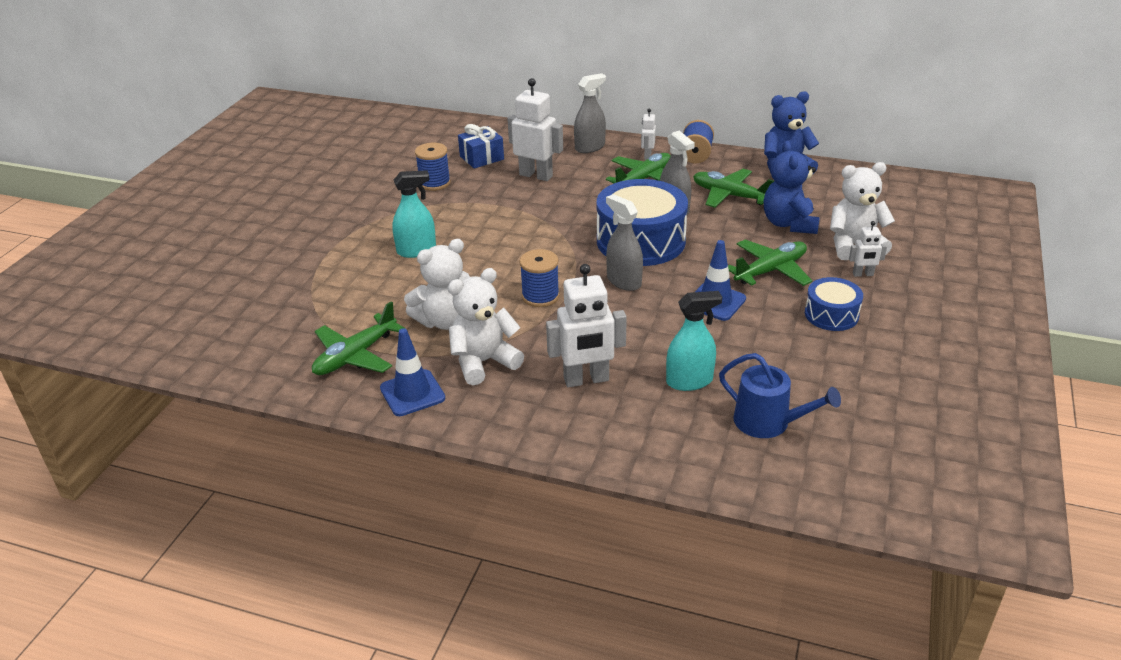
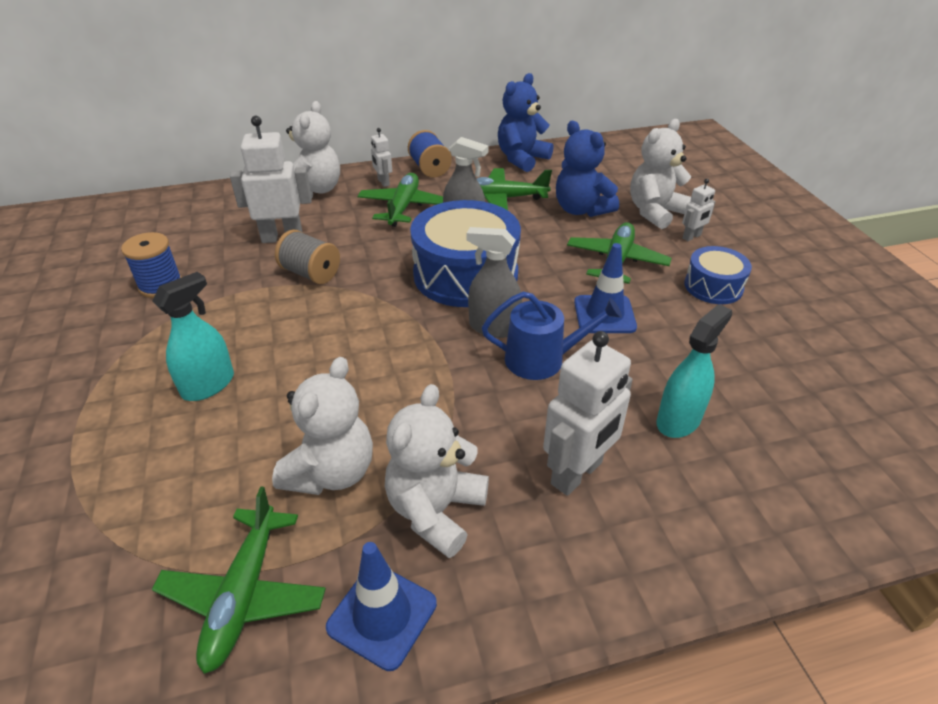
camera: 35 degrees left, 5 degrees up
(482, 158) = (198, 237): blue gift -> none
(533, 205) = (311, 273): none -> grey spool
(540, 296) = (421, 384): blue spool -> none
(590, 147) = (315, 190): grey spray bottle -> white teddy bear
(768, 422) = (797, 433): blue watering can -> blue watering can (542, 359)

